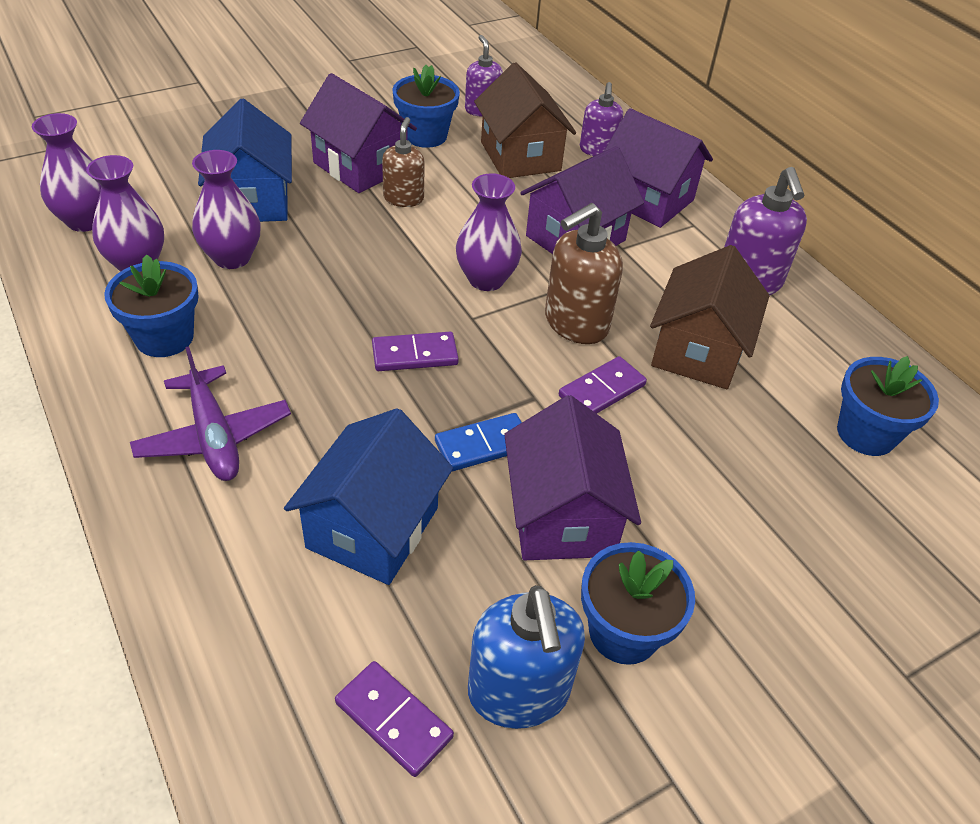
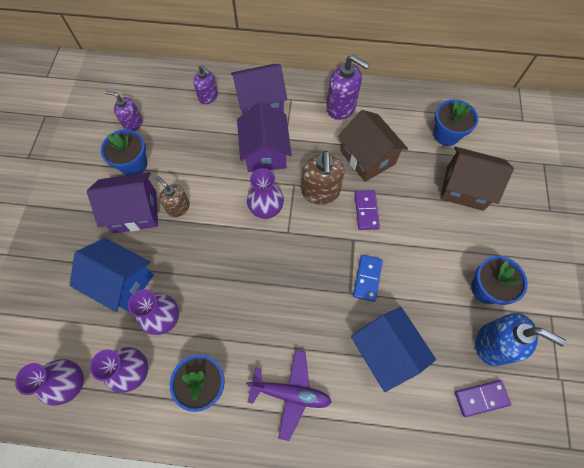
camera: 50 degrees left, 20 degrees up
(415, 355) = (295, 272): purple domino -> none
(520, 156) = (186, 133): brown house -> brown house (464, 188)
(562, 516) = (422, 273): purple house -> none

